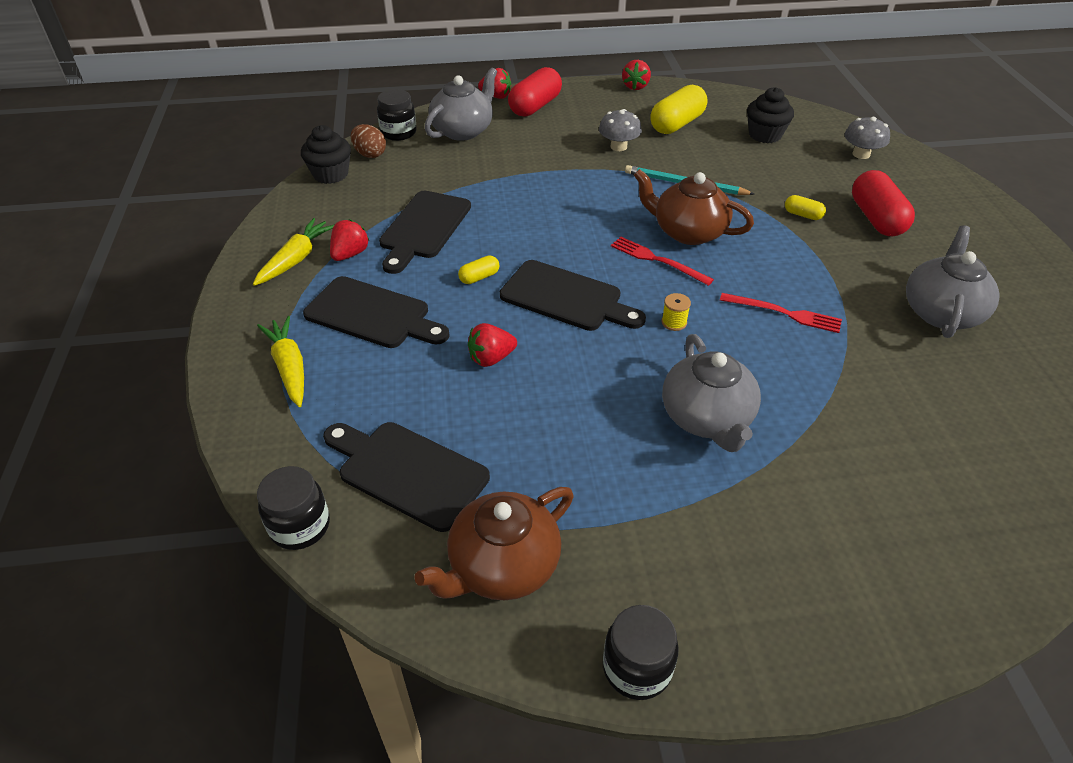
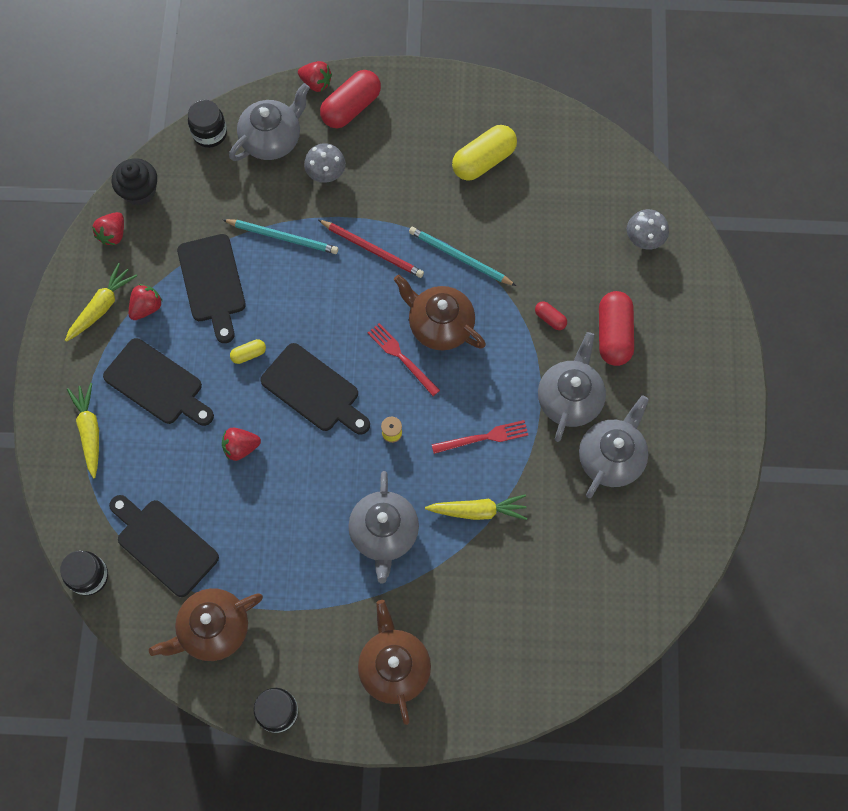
camera: 10 degrees right, 25 degrees up
(370, 154) = (178, 165): brown egg -> none
(423, 228) = (212, 283): black cutting board -> black cutting board turned 45 degrees counterclockwise
(493, 189) = (283, 237): none -> turquoise pencil
(591, 188) = (372, 250): none -> red pencil
(618, 147) = (415, 189): grey mushroom -> grey mushroom (326, 173)
(635, 86) = (463, 86): red strawberry -> red strawberry (113, 234)
(765, 135) = (564, 192): black cupcake -> none
(784, 313) = (483, 437): red fork -> red fork turned 45 degrees counterclockwise
(792, 573) = (394, 667): none -> brown teapot
(803, 215) = (550, 319): yellow capsule -> red capsule
(814, 380) = (478, 511): none -> yellow carrot
(862, 270) = (569, 398): none -> grey teapot

